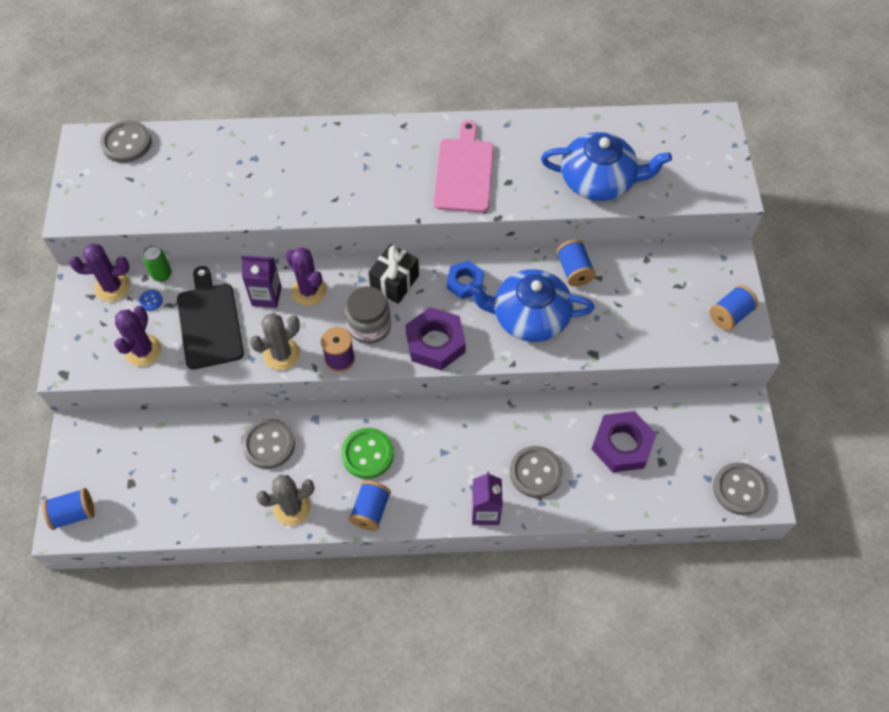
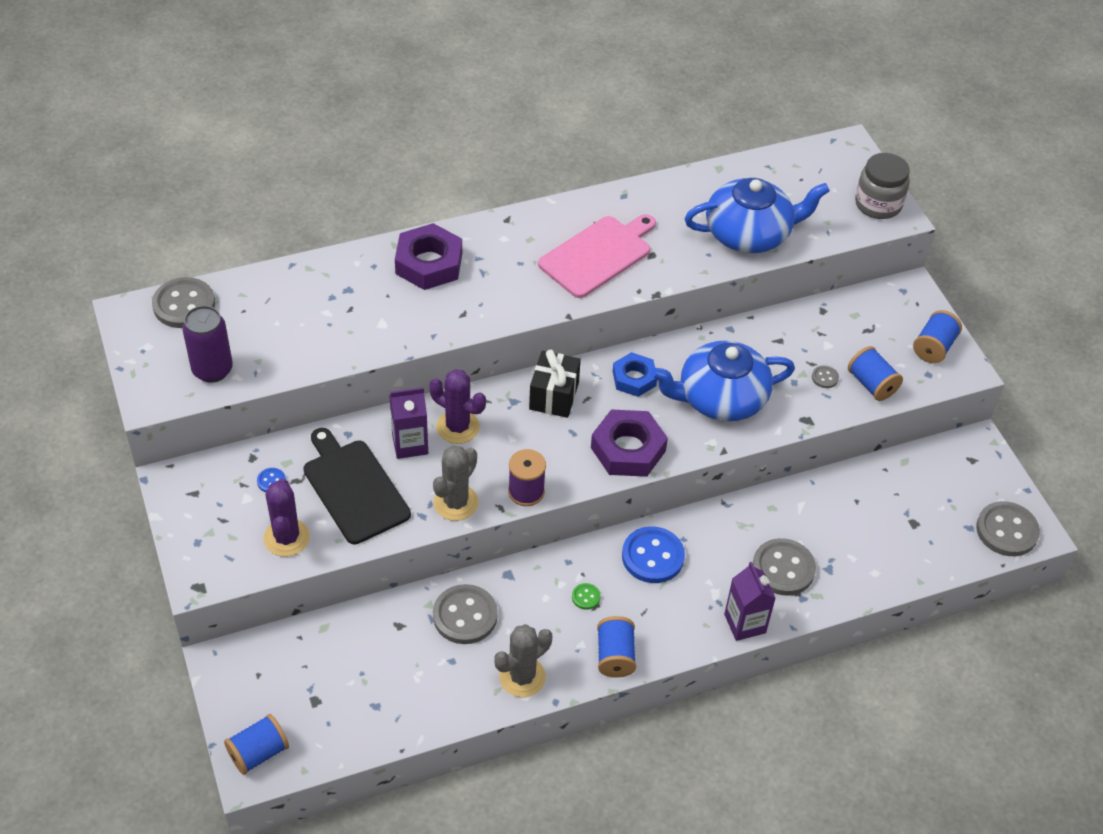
camera: 20 degrees left, 10 degrees down
(112, 287) = (216, 477): purple cactus -> none
(125, 202) = (212, 370): none -> purple can
(161, 274) = (271, 449): green can -> none
(367, 454) = (586, 597): green button -> green button, size x0.45
(369, 326) = (545, 449): grey jar -> grey jar (878, 204)
(434, 434) = (652, 556): none -> blue button
(464, 172) = (598, 255): pink cutting board -> pink cutting board turned 60 degrees clockwise
(574, 271) = (749, 339): blue spool -> blue spool (871, 384)
(622, 445) = (865, 516): purple nut -> purple nut (429, 263)
(624, 320) = (825, 377): none -> grey button

